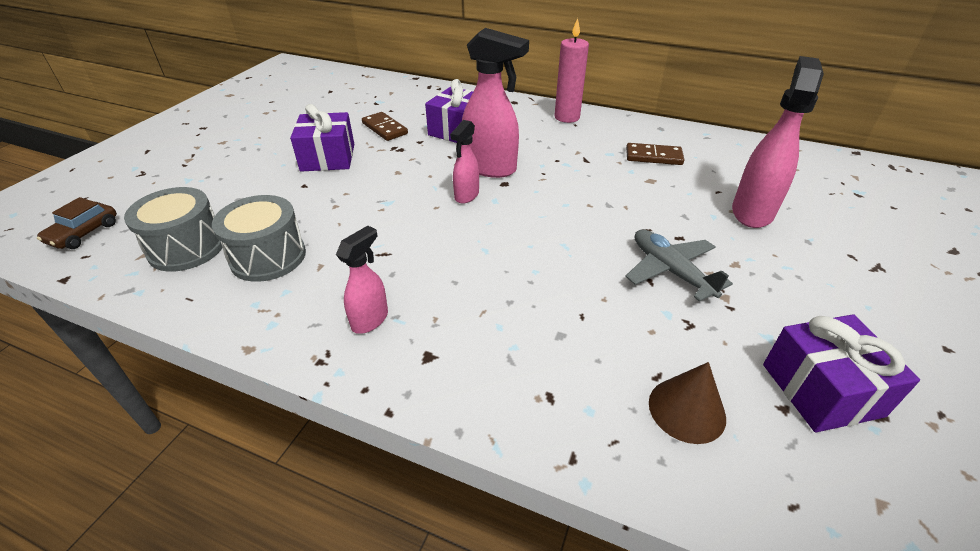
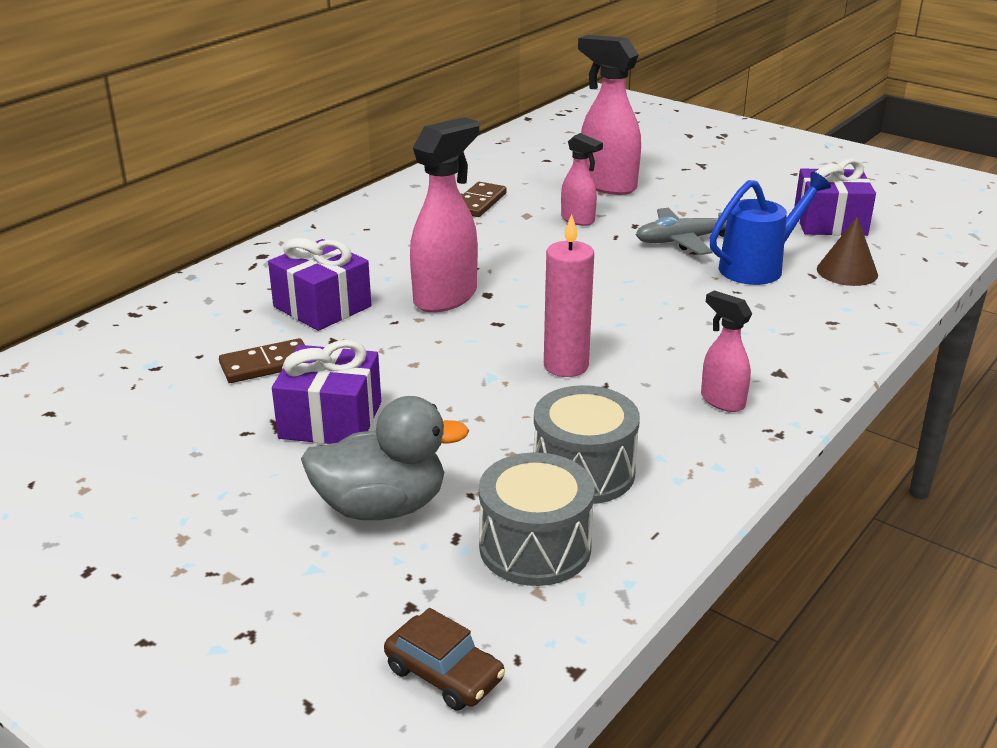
camera: 75 degrees left, 10 degrees down
(239, 189) = (382, 507): none -> grey duck
(466, 196) = (504, 321): pink spray bottle -> pink spray bottle (578, 220)
(567, 117) = (343, 229): pink candle -> pink candle (566, 366)
(646, 329) = (758, 267): none -> blue watering can

